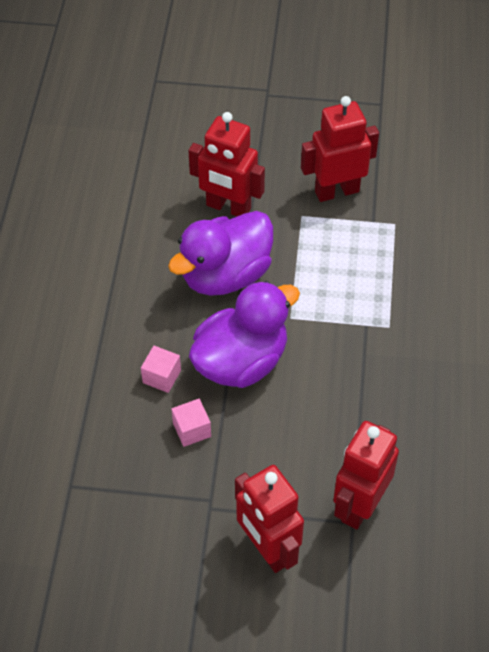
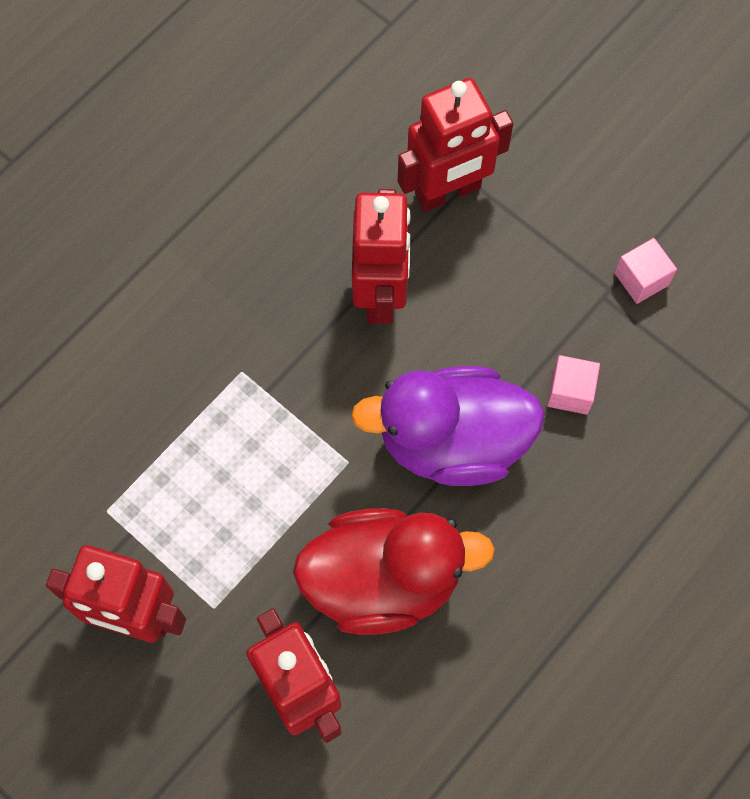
camera: 145 degrees left, 15 degrees up
(161, 376) = (562, 484): pink cube -> pink cube (641, 279)
(225, 275) = (383, 580): purple duck -> red duck
(267, 549) = (578, 208): red robot -> red robot (381, 294)

